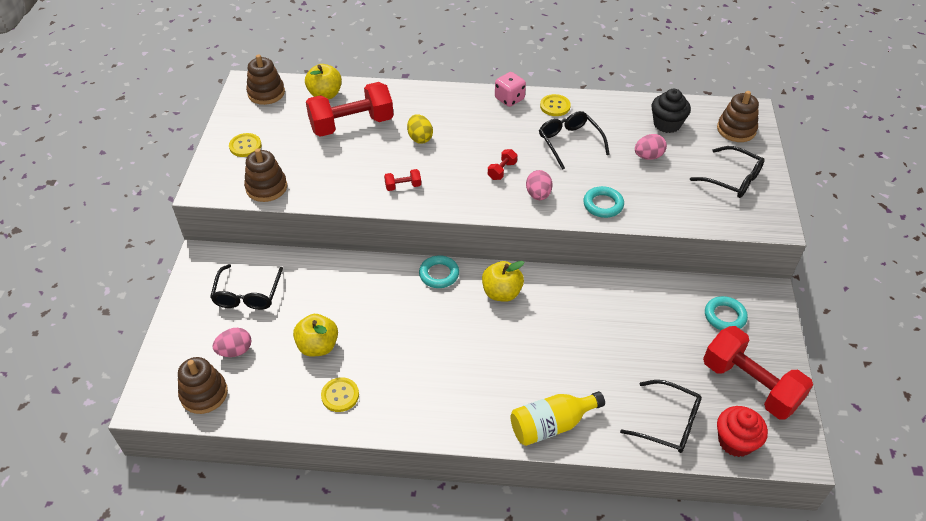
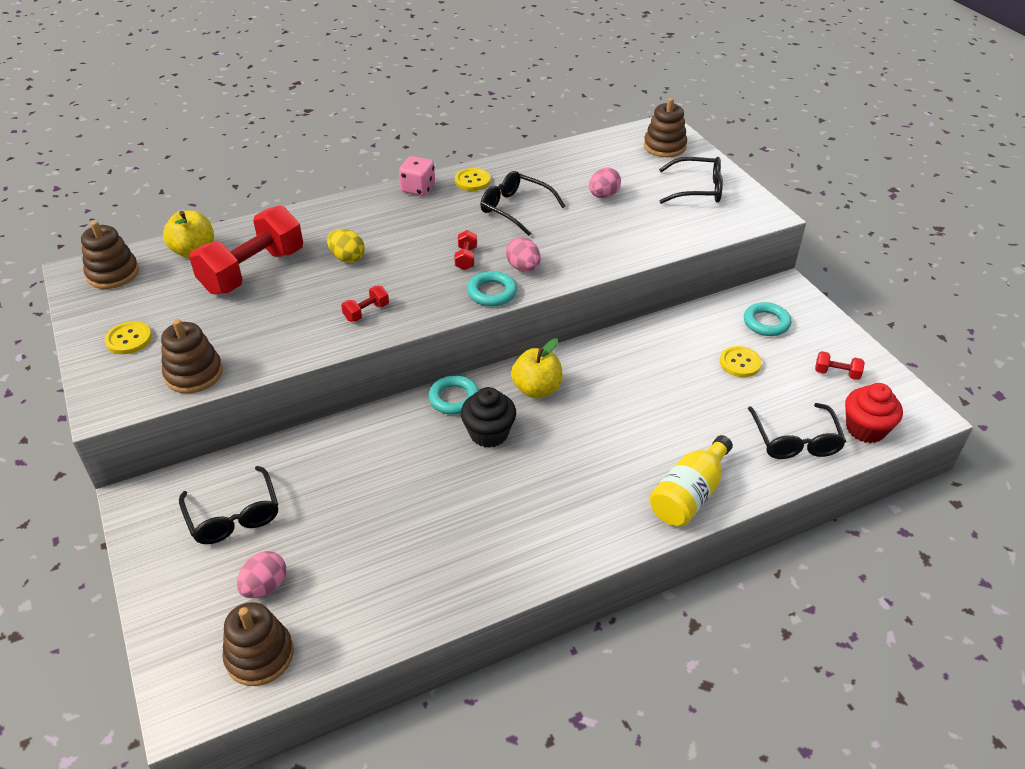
camera: 30 degrees left, 5 degrees down
(318, 346) = (369, 533): yellow apple -> none
(340, 395) = (437, 574): yellow button -> yellow button (740, 363)
(603, 205) = (596, 254): turquoise ring -> turquoise ring (492, 292)
(667, 124) = (597, 162): black cupcake -> black cupcake (489, 433)
(668, 423) = (795, 440): black glasses -> black glasses turned 90 degrees clockwise
(750, 385) = (836, 373): red dumbbell -> red dumbbell, size x0.41

